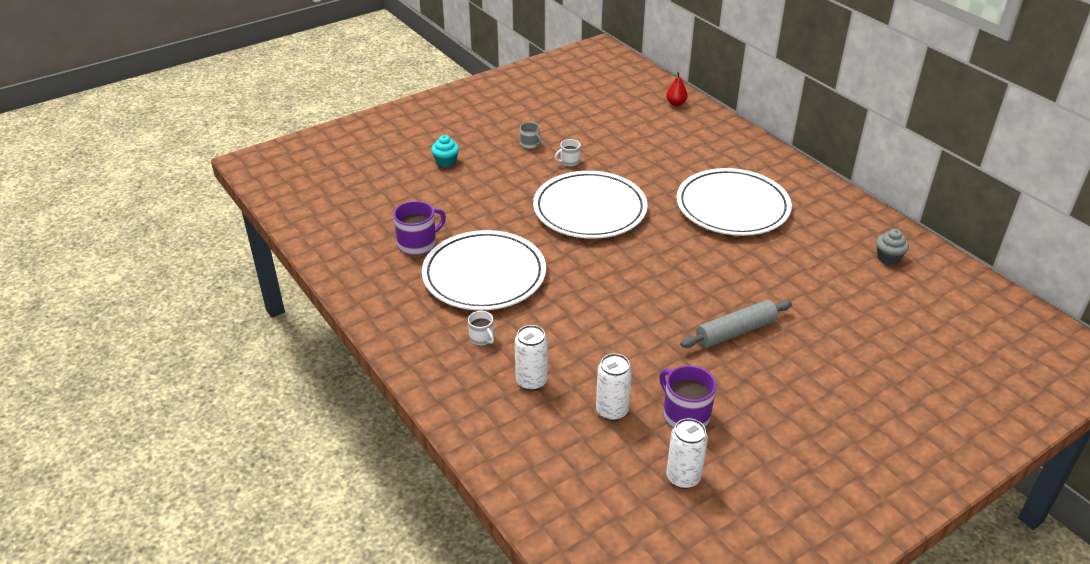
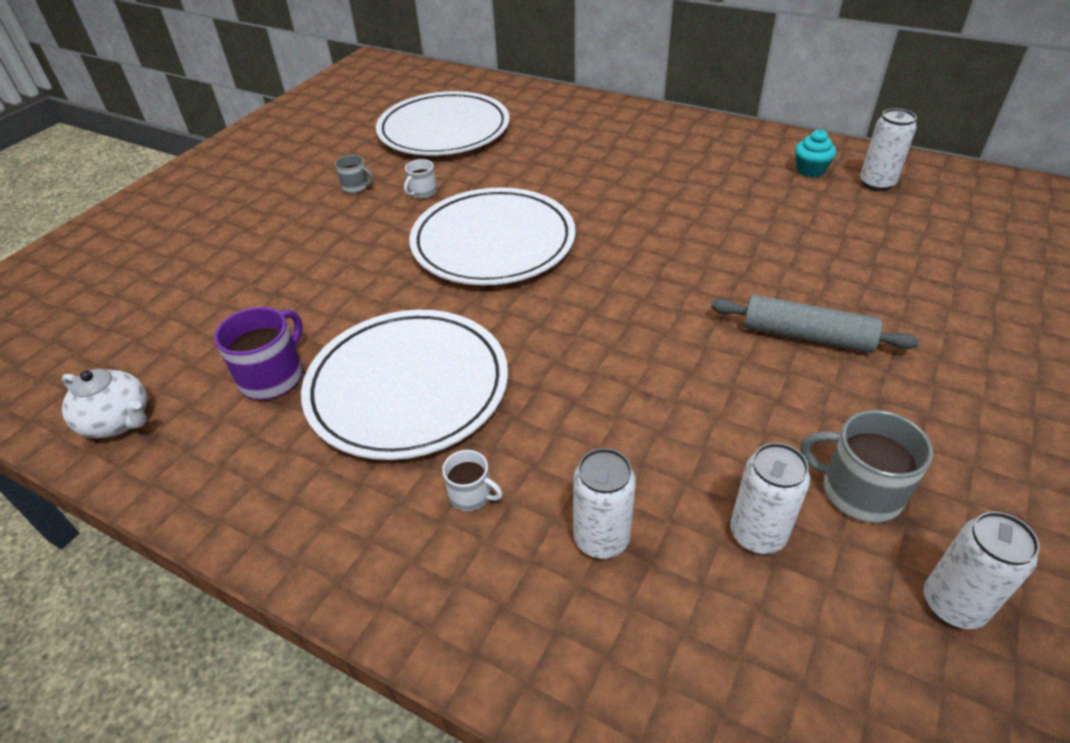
camera: 25 degrees left, 5 degrees up
(332, 239) = (119, 421): none -> white teapot
(446, 162) = (249, 244): turquoise cupcake -> turquoise cupcake (810, 170)
(676, 103) = (502, 93): red pear -> none
(685, 415) = (859, 491): purple mug -> grey mug
(732, 207) = (662, 183): white plate -> white plate (444, 130)
(735, 332) = (806, 336): grey rolling pin -> grey rolling pin turned 75 degrees clockwise
(888, 258) = (876, 183): grey cupcake -> white can

